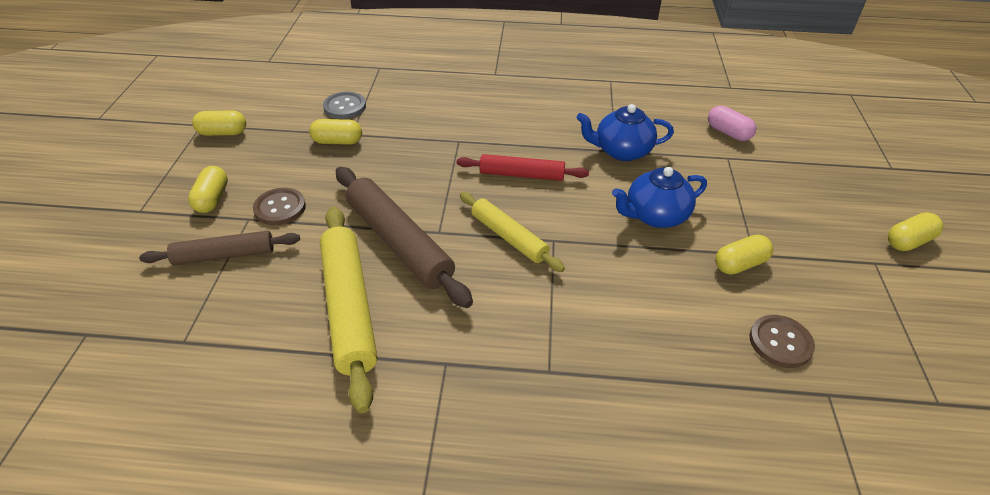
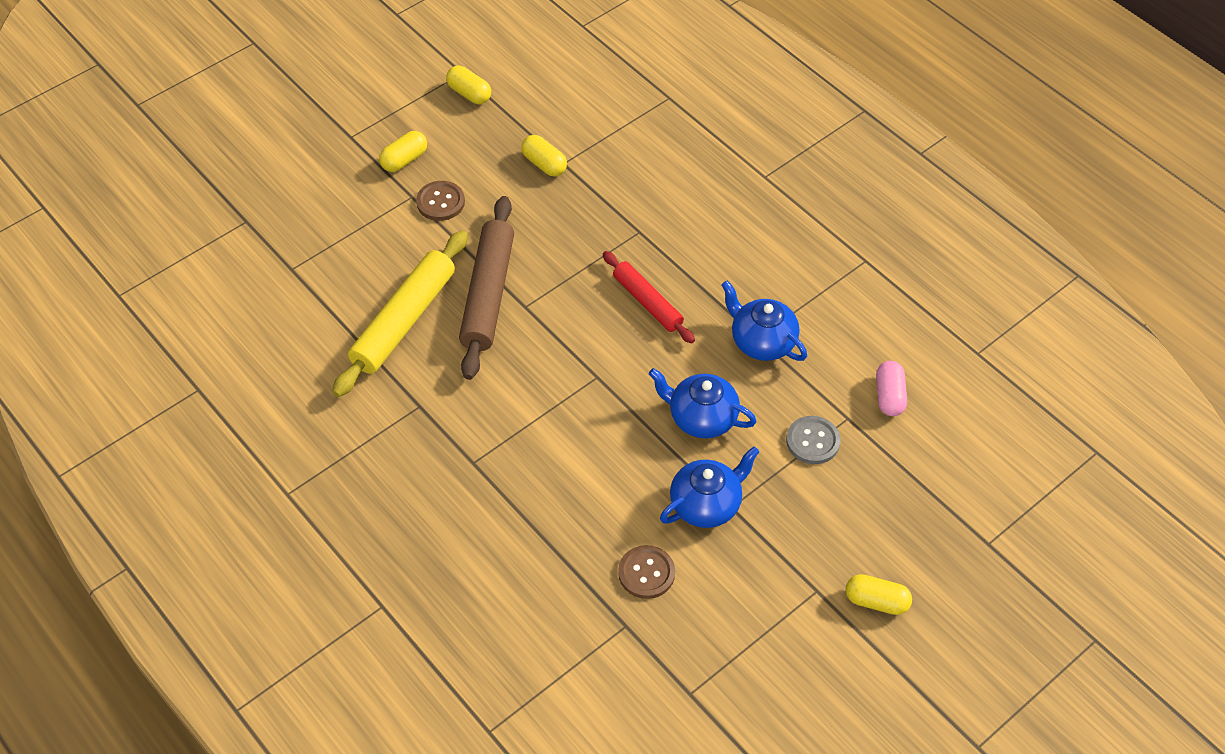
camera: 45 degrees right, 10 degrees up
(224, 255) = (369, 218): brown rolling pin -> none
(345, 107) = (589, 128): grey button -> grey button (812, 441)
(508, 237) = (568, 349): yellow rolling pin -> none
(740, 264) = (706, 504): yellow capsule -> blue teapot

